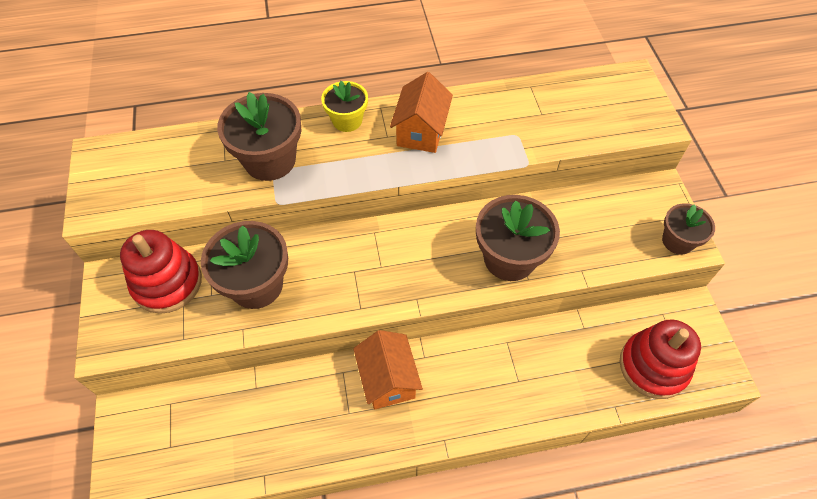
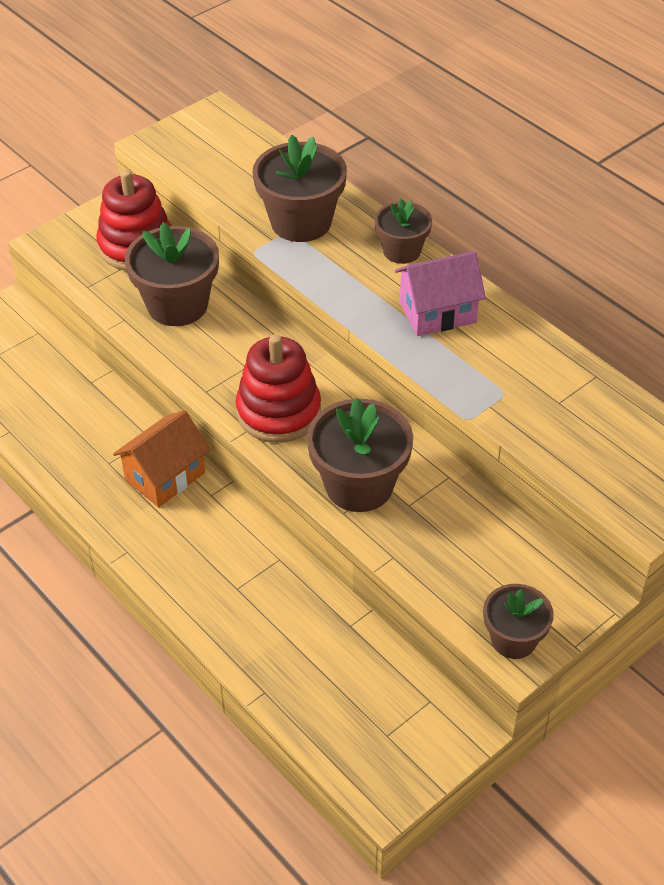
camera: 60 degrees right, 10 degrees down
(347, 120) = (402, 251): yellow flower pot -> brown flower pot
(421, 131) = (437, 312): orange house -> pink house
(653, 366) = (344, 714): red stacking toy -> red stacking toy (278, 412)

